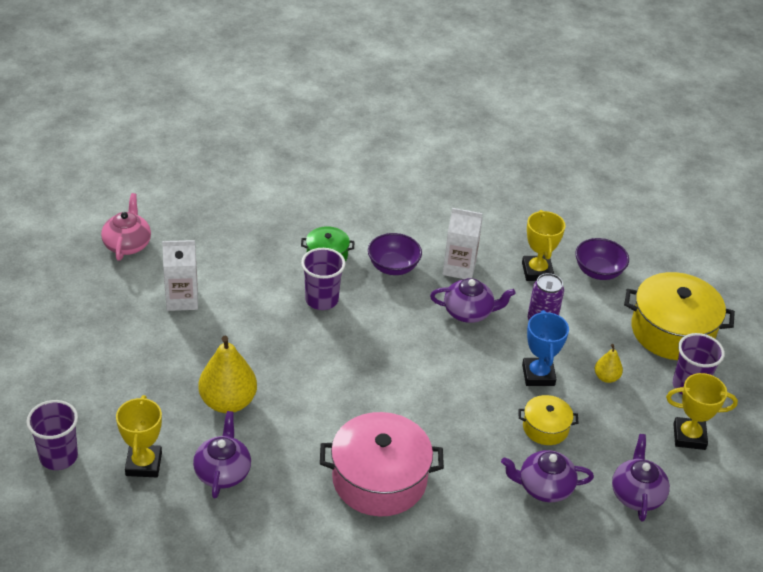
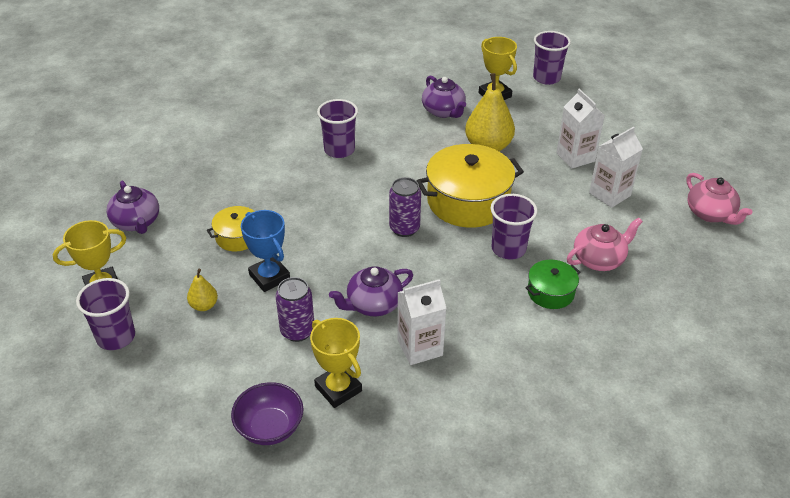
camera: 150 degrees right, 0 degrees up
(162, 347) = (575, 157): none -> white carton
(262, 258) = (599, 259): none -> pink teapot
(379, 479) = (339, 150): pink pot -> purple cup
(390, 360) = (404, 228): none -> purple can
(393, 267) = (481, 313): purple bowl -> none
(544, 487) = (215, 195): purple teapot -> none
(672, 331) = (153, 392): yellow pot -> yellow pot (468, 201)

